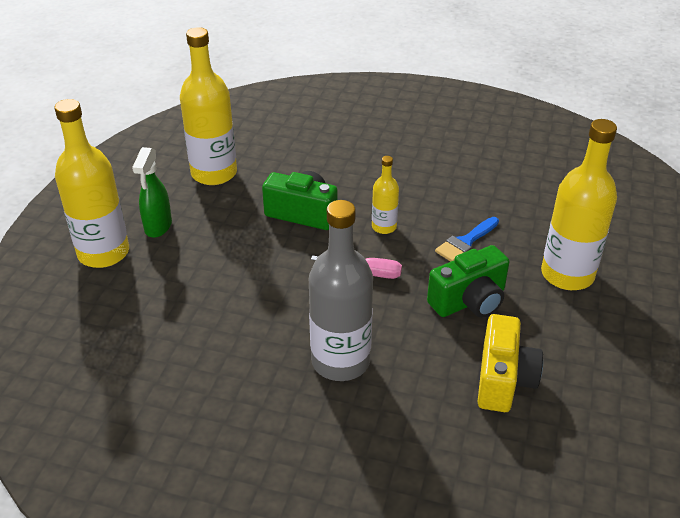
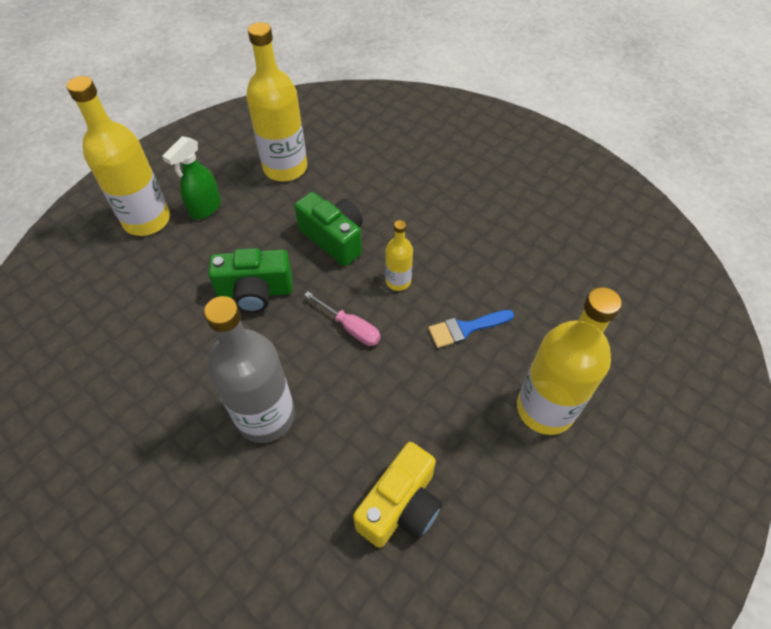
camera: 25 degrees right, 15 degrees up
(469, 301) = (425, 399): green camera -> green camera (255, 292)

